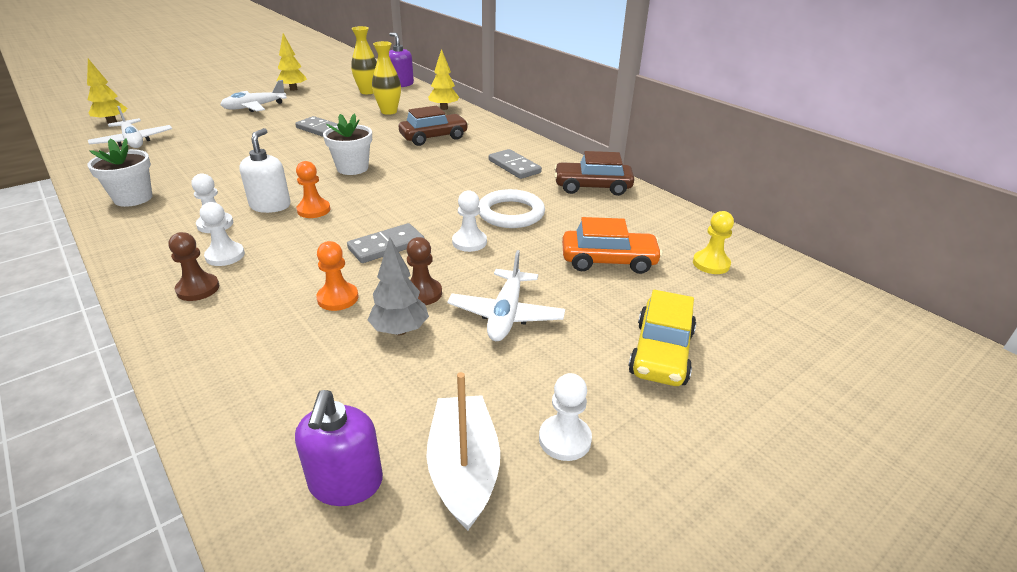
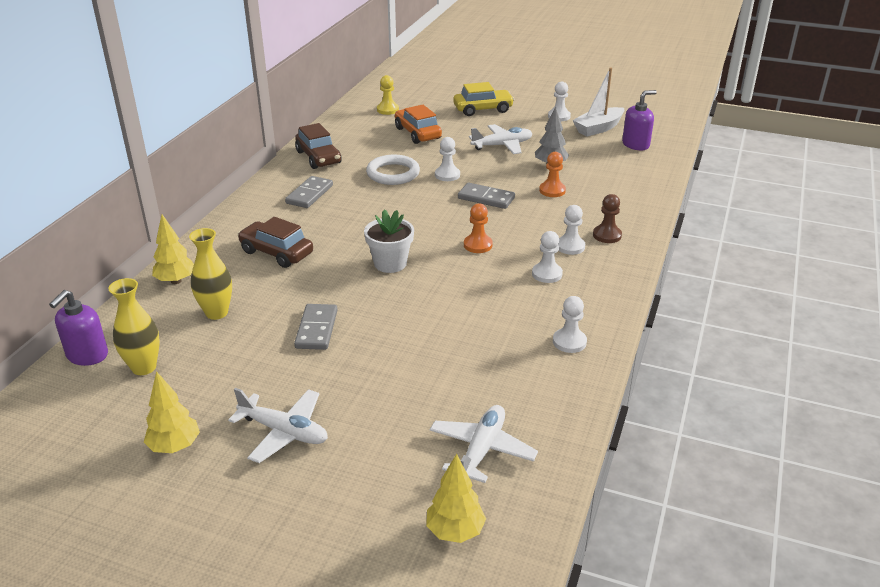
camera: 120 degrees left, 0 degrees up
(133, 198) = (569, 342): white flower pot -> white pawn
(270, 206) = (495, 267): white soap dispenser -> none
(422, 293) = (515, 170): brown pawn -> none

